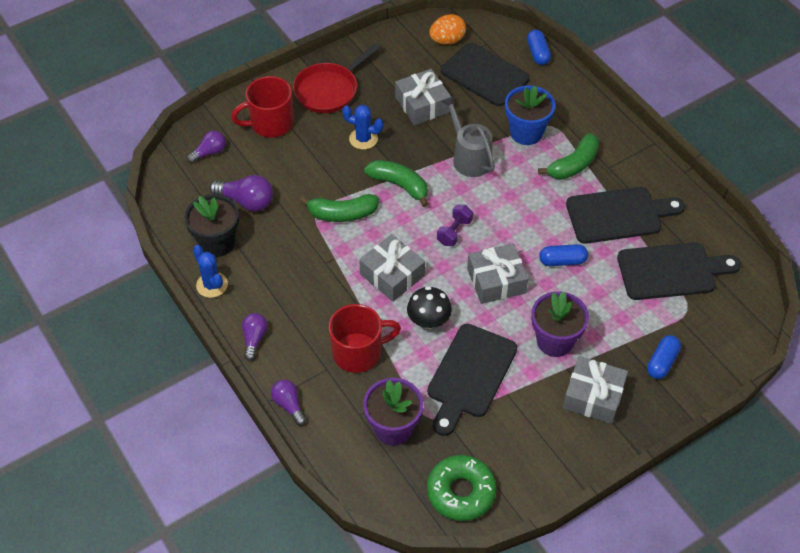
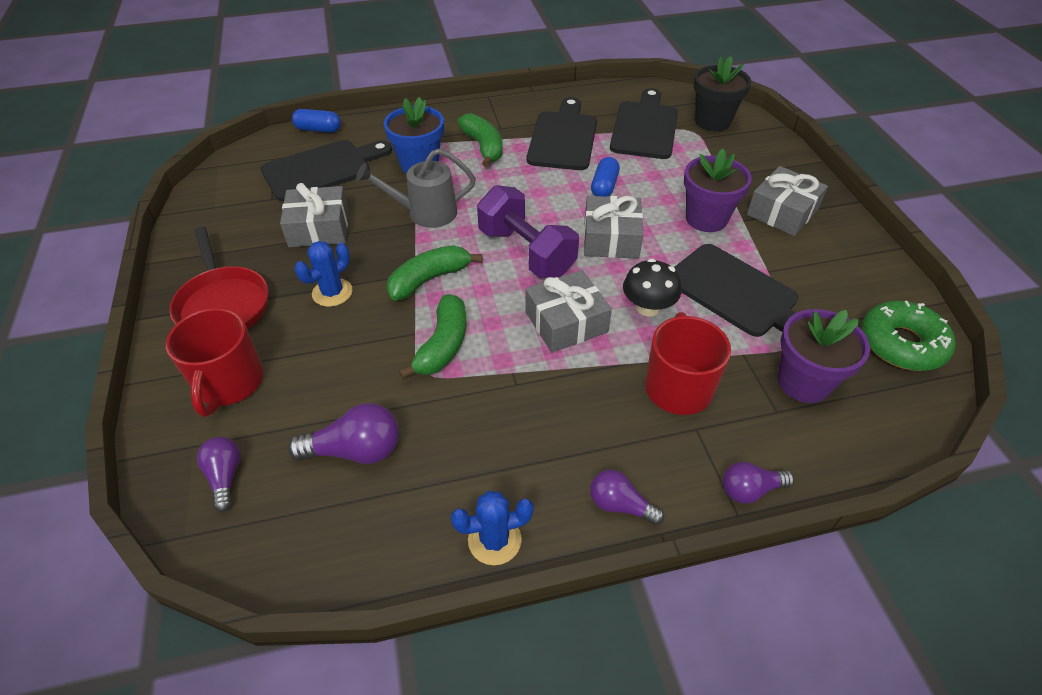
camera: 70 degrees left, 5 degrees down
(217, 243) = (414, 511): black flower pot -> black flower pot (712, 121)
(246, 201) = (355, 450): purple light bulb -> purple light bulb turned 45 degrees clockwise
(447, 40) = (239, 184): orange egg -> none
(454, 232) = (526, 252): purple dumbbell -> purple dumbbell, size x1.96
(662, 362) = (749, 161): blue capsule -> none

